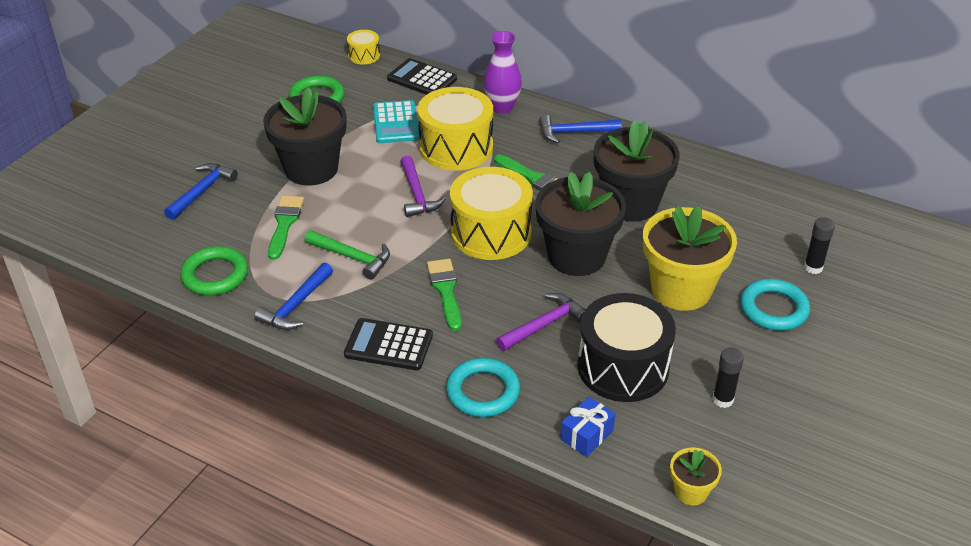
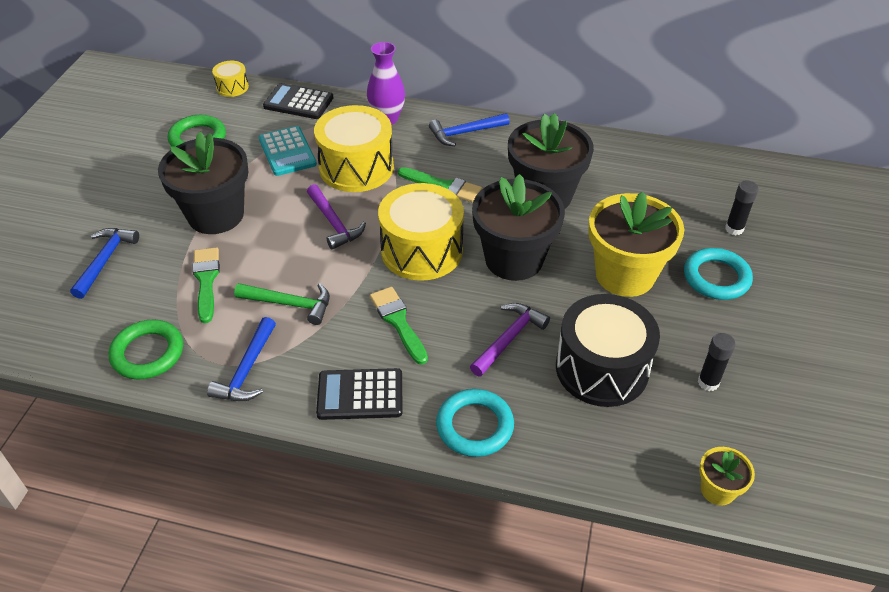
camera: 15 degrees left, 5 degrees up
(586, 435) = (594, 451): blue gift -> none

